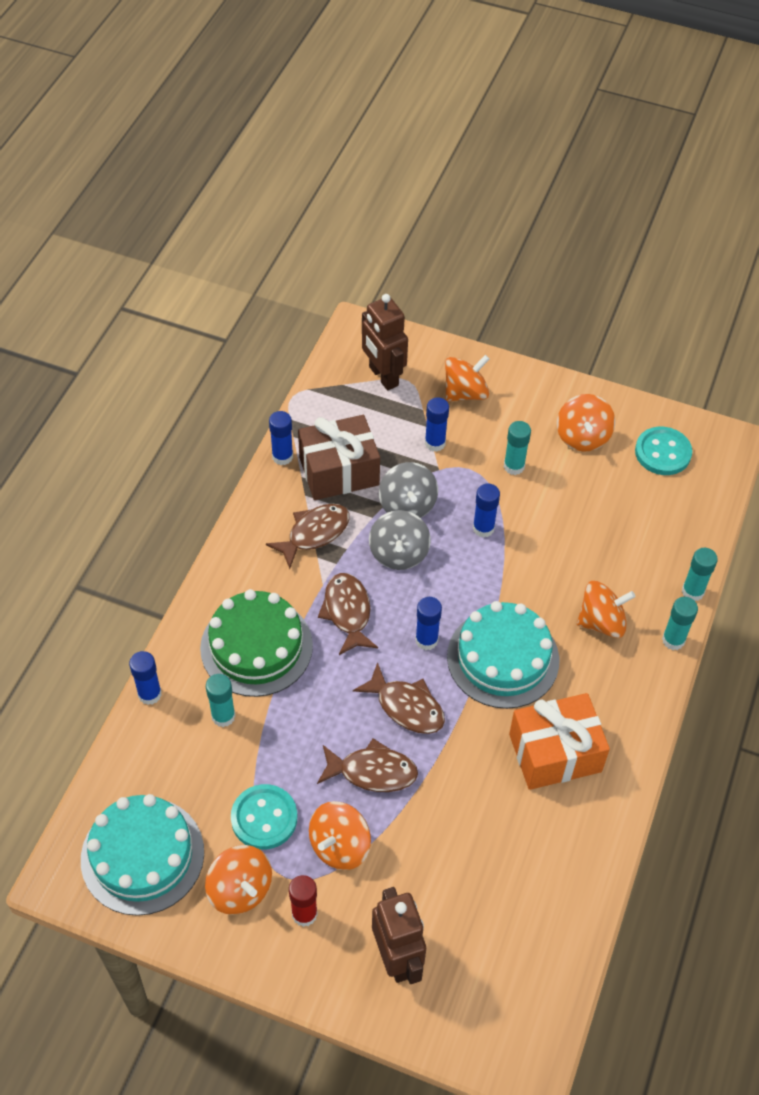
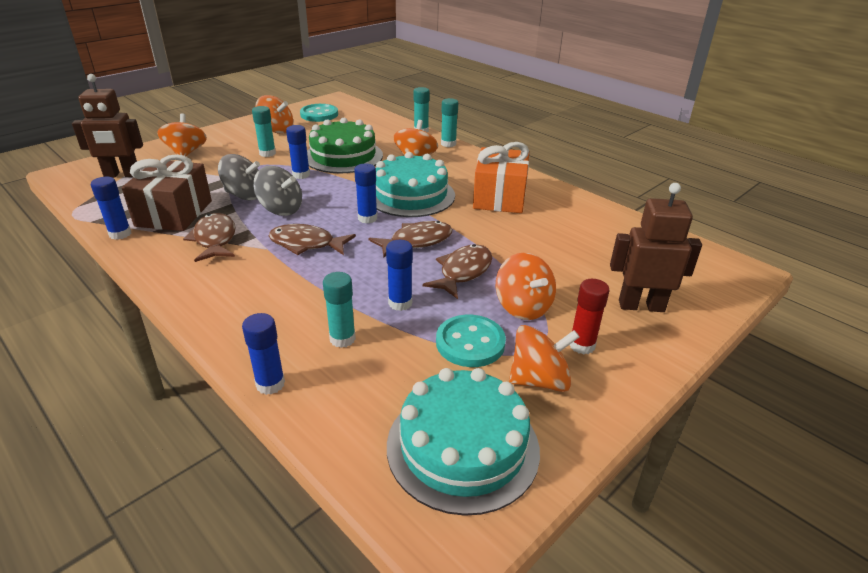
camera: 65 degrees left, 20 degrees down
(256, 647) = (289, 298): green cake -> green cake (343, 156)
(435, 443) = (209, 172): blue glue stick -> blue glue stick (400, 303)

